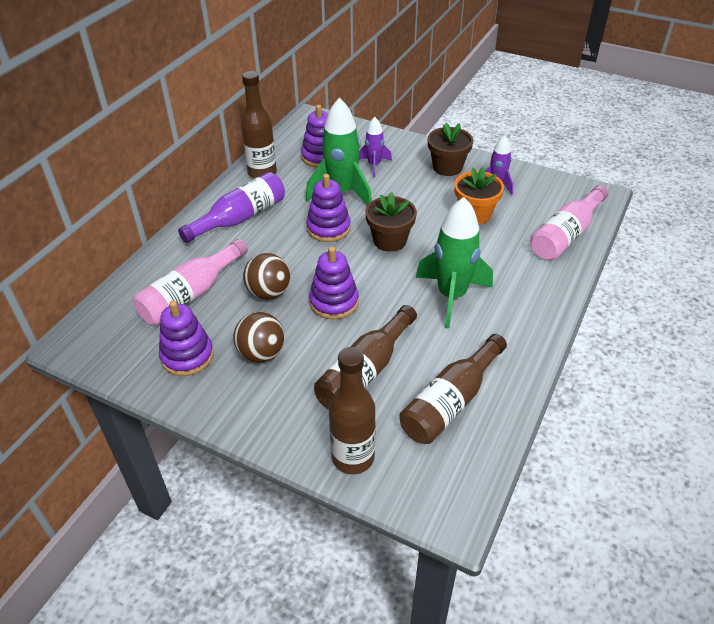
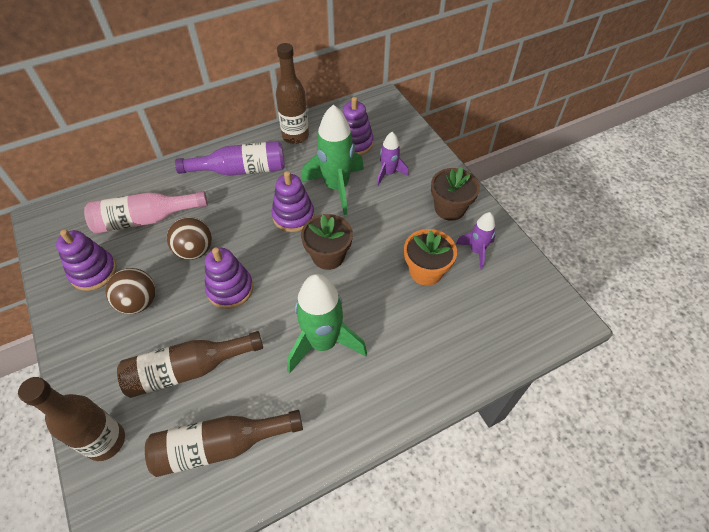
camera: 35 degrees right, 10 degrees up
(566, 235) = (489, 344): pink bottle -> none

